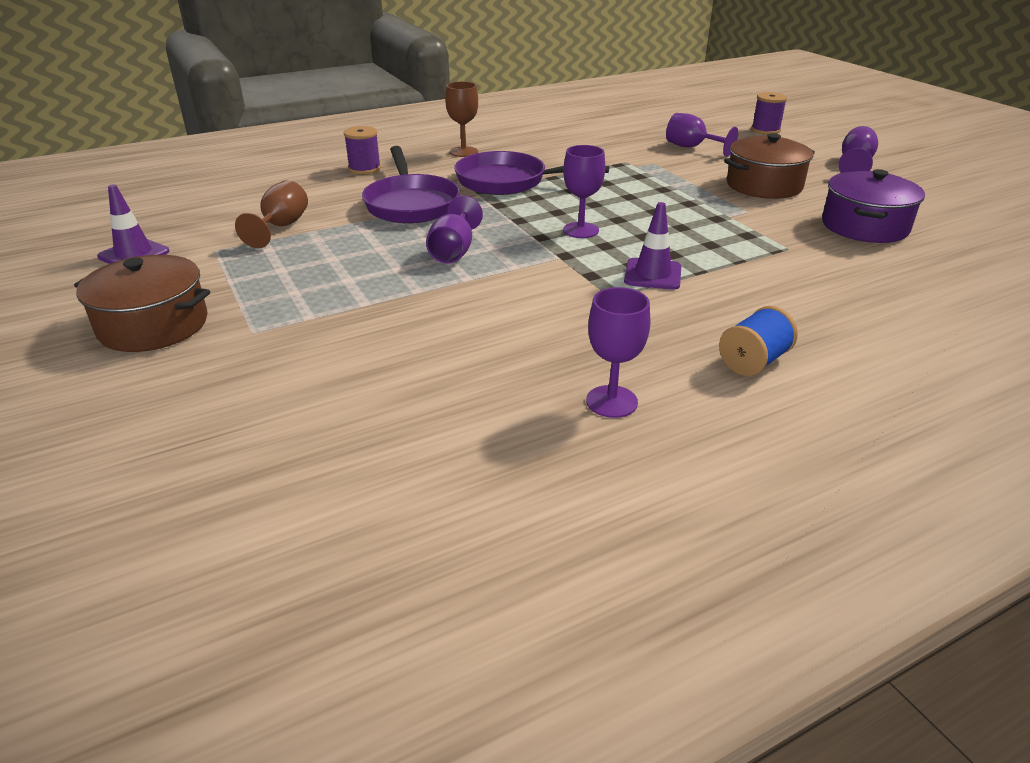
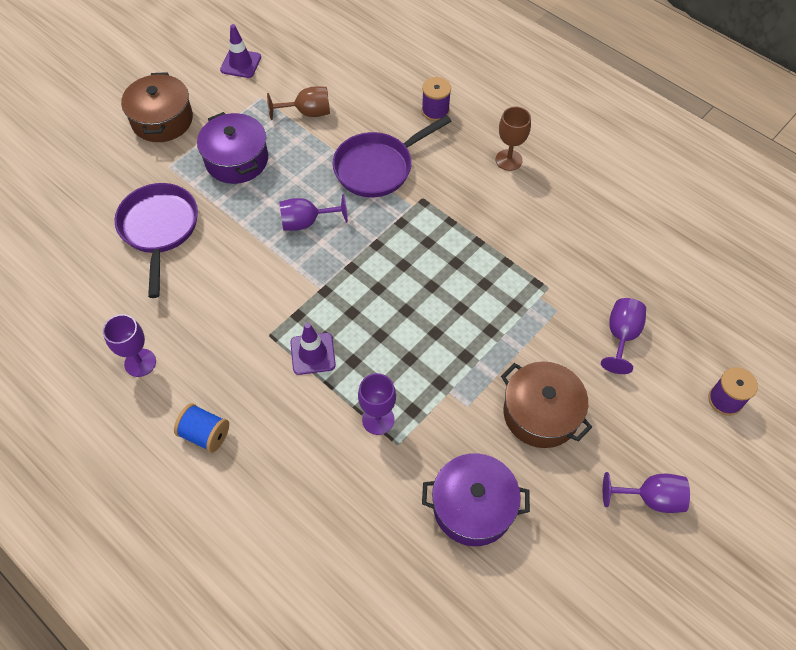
camera: 70 degrees right, 25 degrees up
(304, 279) = (236, 160): none -> purple pot
(508, 181) = (453, 213): purple pan -> purple pan (159, 229)
(580, 230) = (374, 289): purple goblet -> purple goblet (378, 419)

